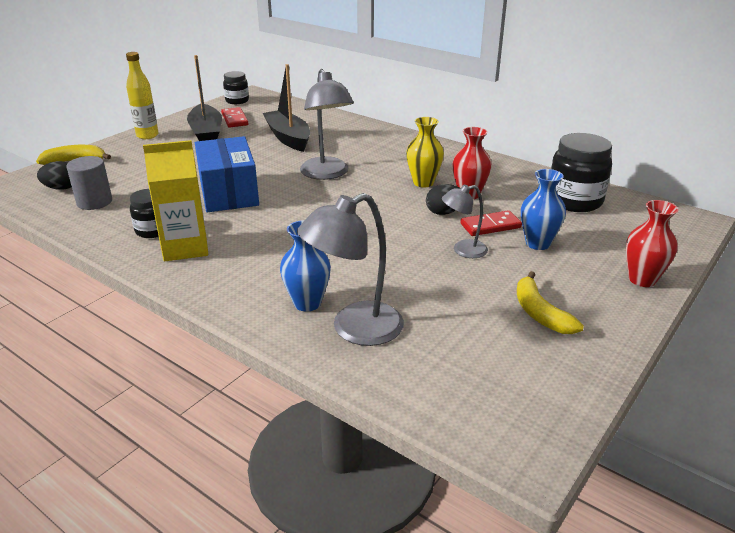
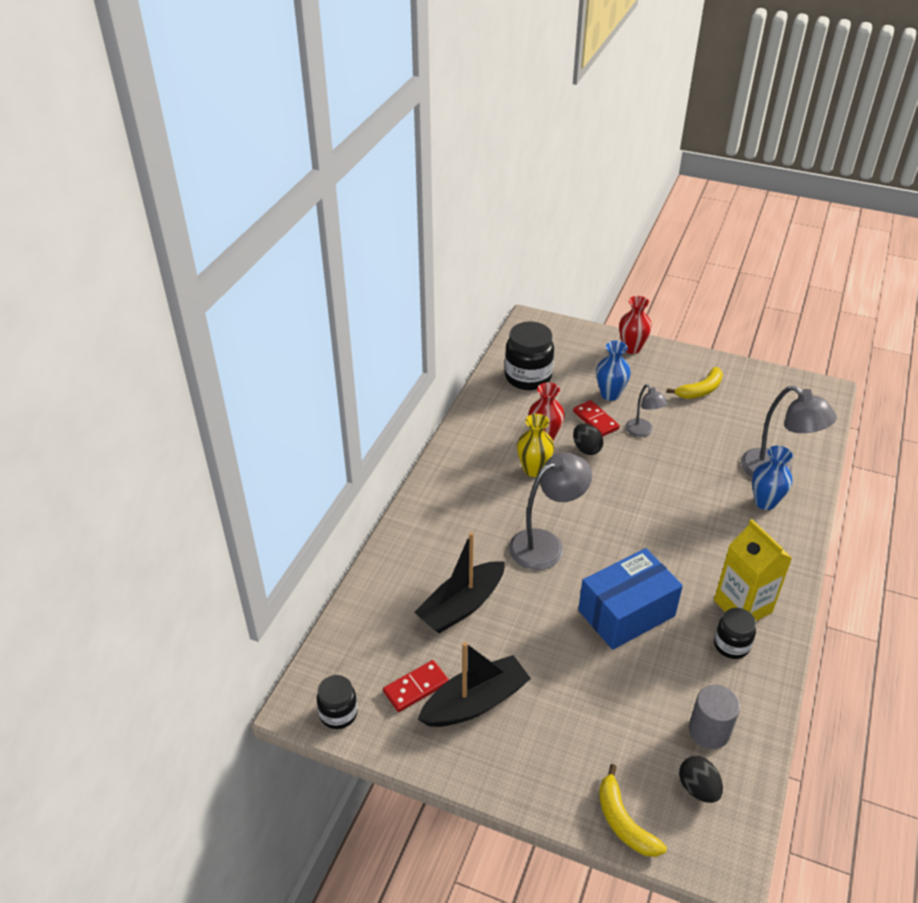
camera: 105 degrees left, 10 degrees up
(147, 135) = (509, 773): yellow bottle -> none

